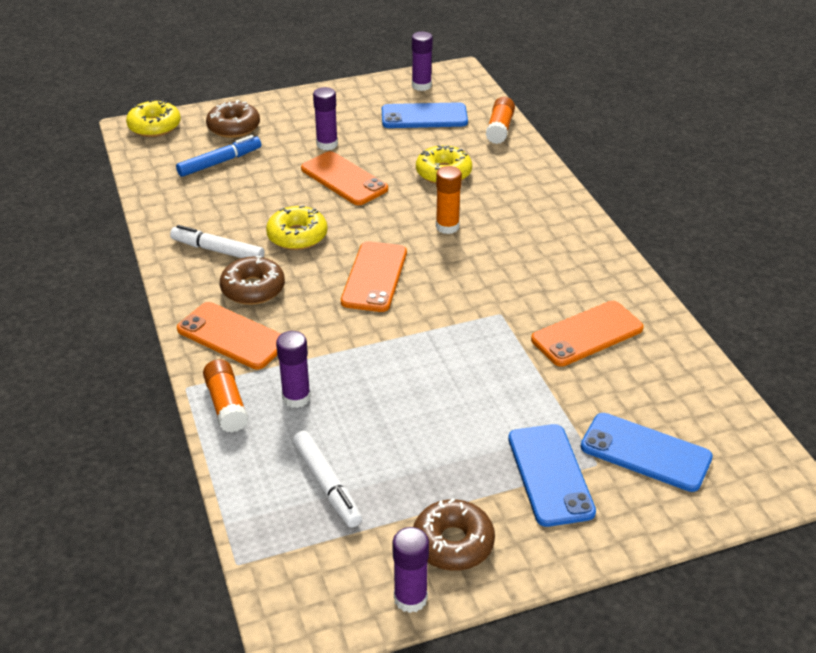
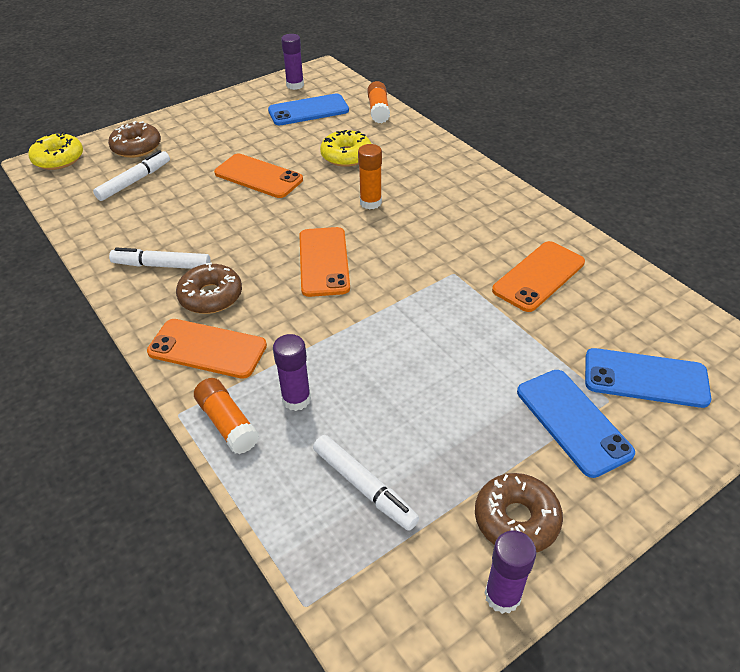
camera: 15 degrees left, 5 degrees up
(219, 162) = (134, 181): blue marker -> white marker
(297, 236) = (235, 237): yellow donut -> none
(327, 144) = (230, 148): purple glue stick -> none

